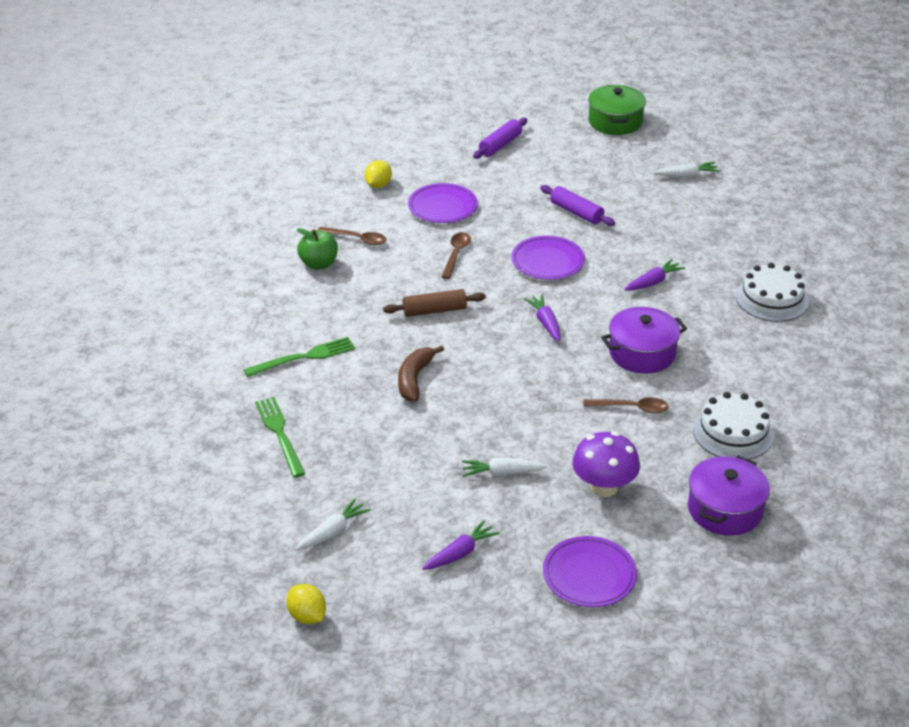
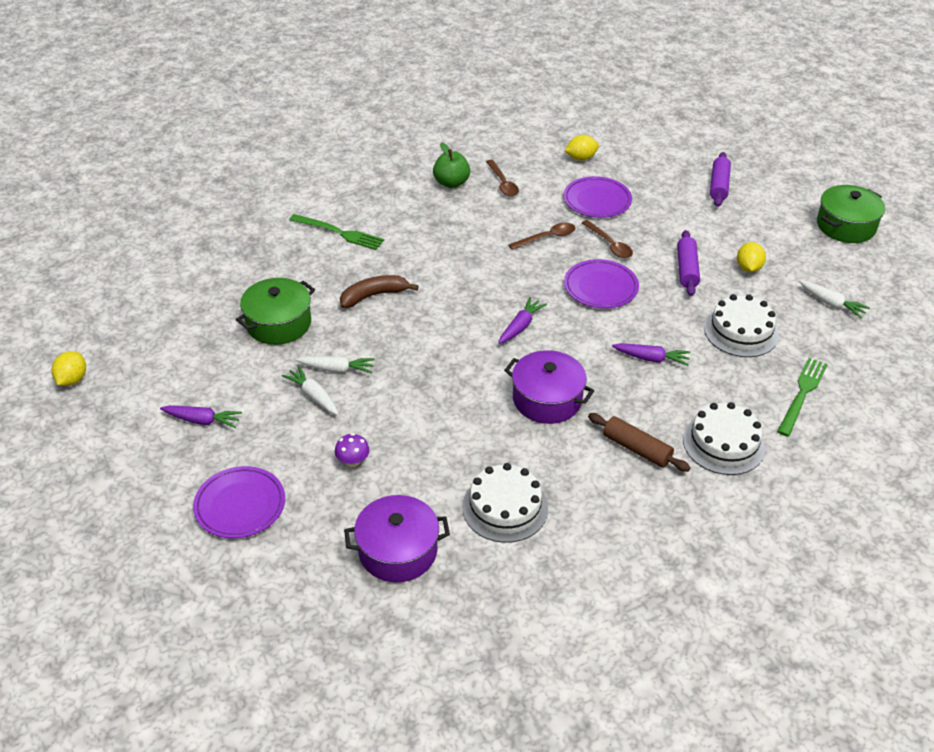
camera: 50 degrees right, 5 degrees up
(280, 434) = (246, 267): green fork -> green fork (802, 394)
(333, 532) = (168, 345): white carrot -> white carrot (337, 369)
(384, 450) = (278, 323): none -> green pot
(434, 311) = (465, 263): brown rolling pin -> brown rolling pin (636, 449)
(500, 145) = (718, 186): purple rolling pin -> purple rolling pin turned 75 degrees counterclockwise
(604, 487) = (353, 461): purple mushroom -> purple mushroom, size x0.52
(608, 186) = (748, 268): none -> yellow lemon
(632, 408) = (469, 429): brown spoon -> brown spoon (609, 245)
(670, 228) = (741, 331): none -> white cake

